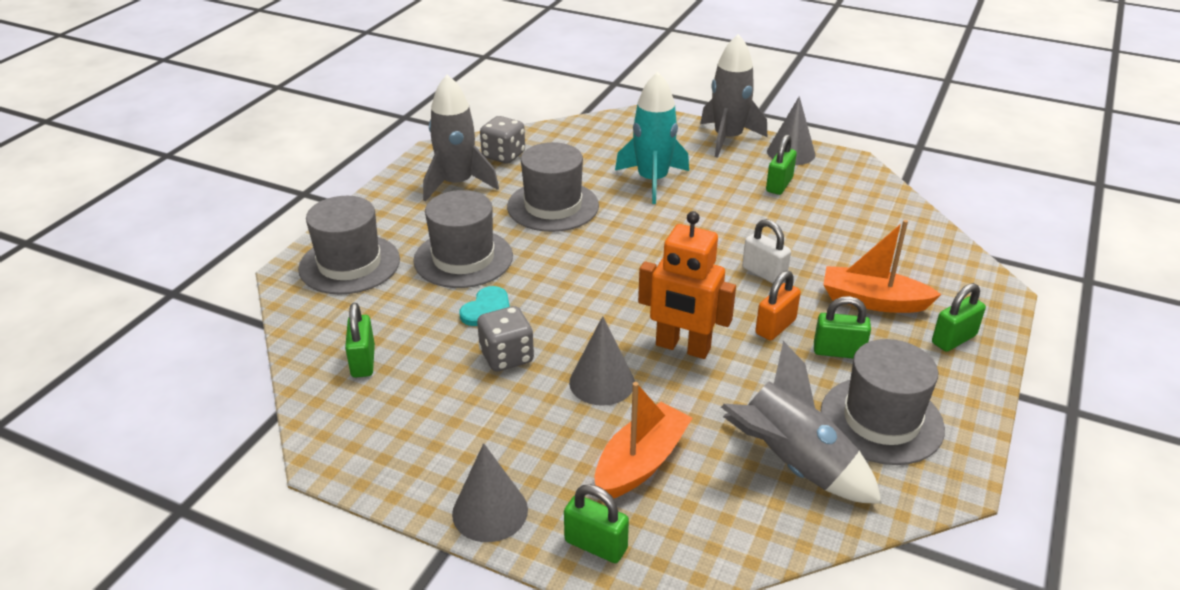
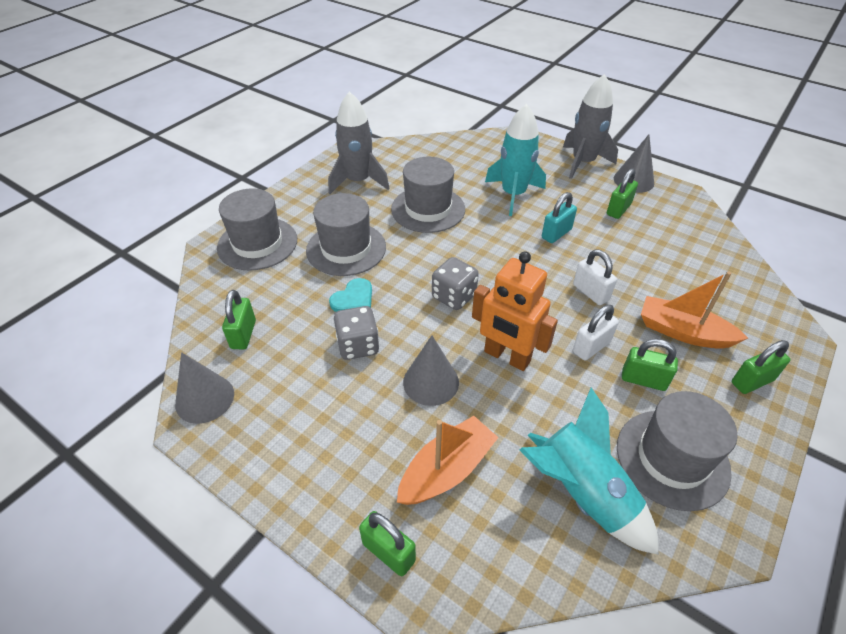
camera: 10 degrees right, 10 degrees up
(490, 511) = (307, 500): grey cone -> grey cone (204, 398)
(503, 155) = (400, 160): grey dice -> grey dice (454, 296)
(712, 217) = (556, 233): none -> turquoise padlock
(775, 327) = (591, 347): orange padlock -> white padlock
(793, 464) = (582, 493): grey rocket -> turquoise rocket

